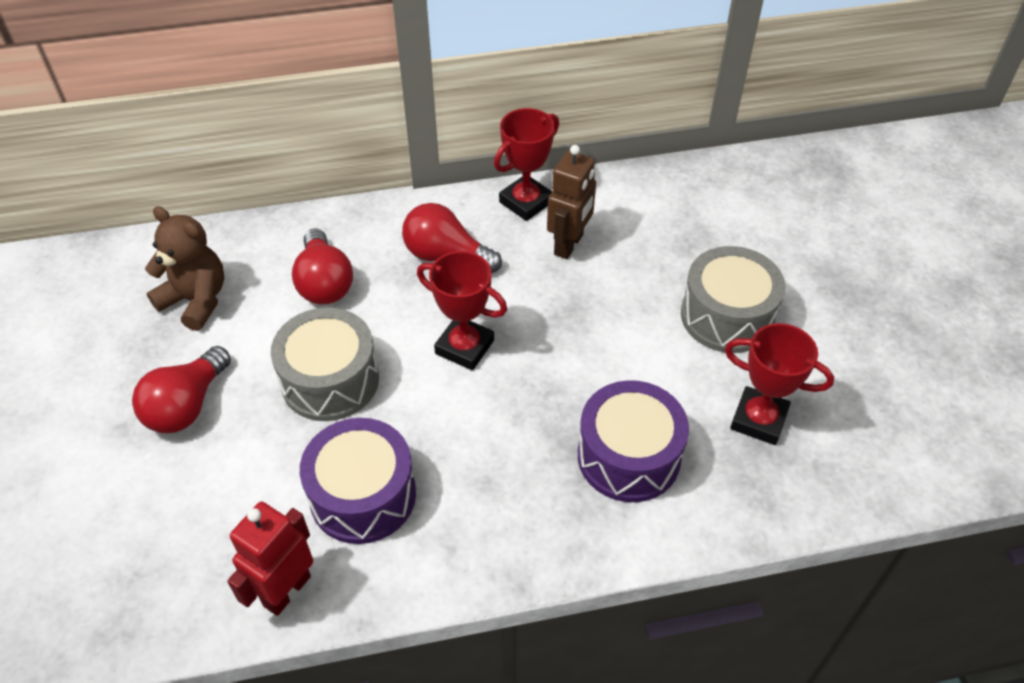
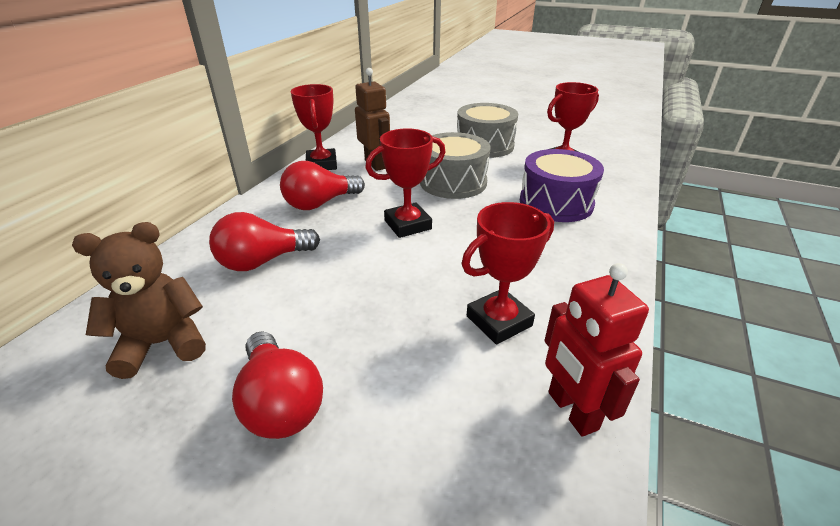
camera: 55 degrees left, 15 degrees down
(324, 283) = (263, 261): red light bulb -> red light bulb turned 135 degrees clockwise
(330, 380) = (364, 295): grey drum -> grey drum (453, 182)
(363, 495) = (499, 321): purple drum -> red trophy

